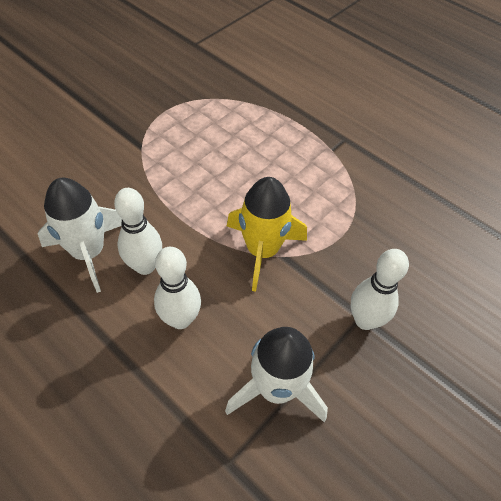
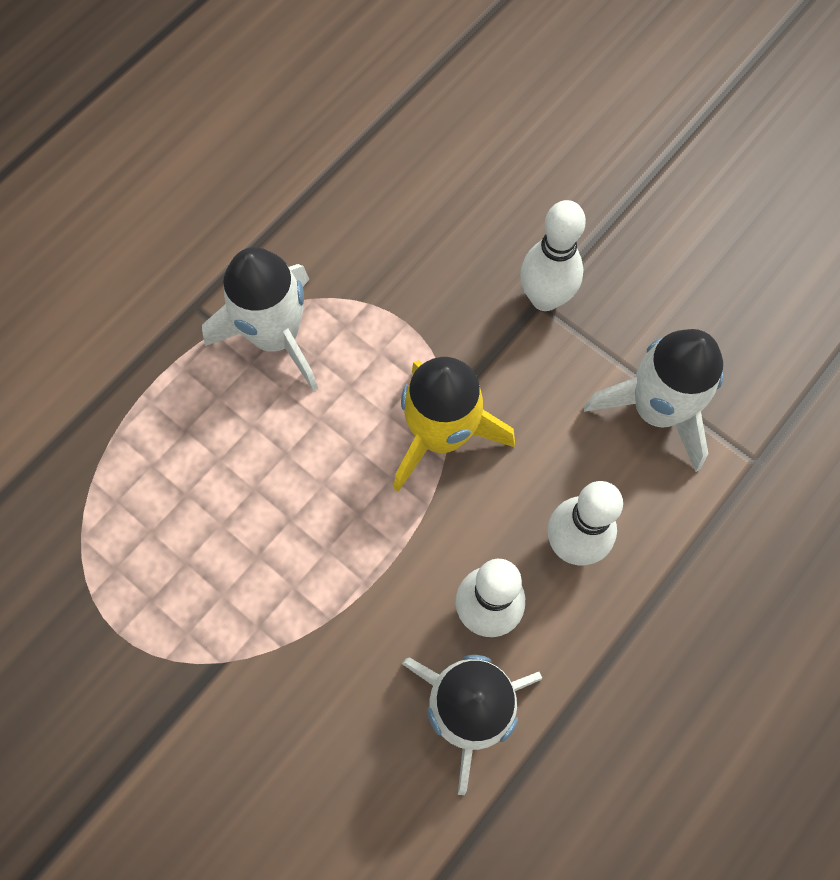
camera: 90 degrees left, 15 degrees up
(328, 172) = (275, 336): none -> white rocket

